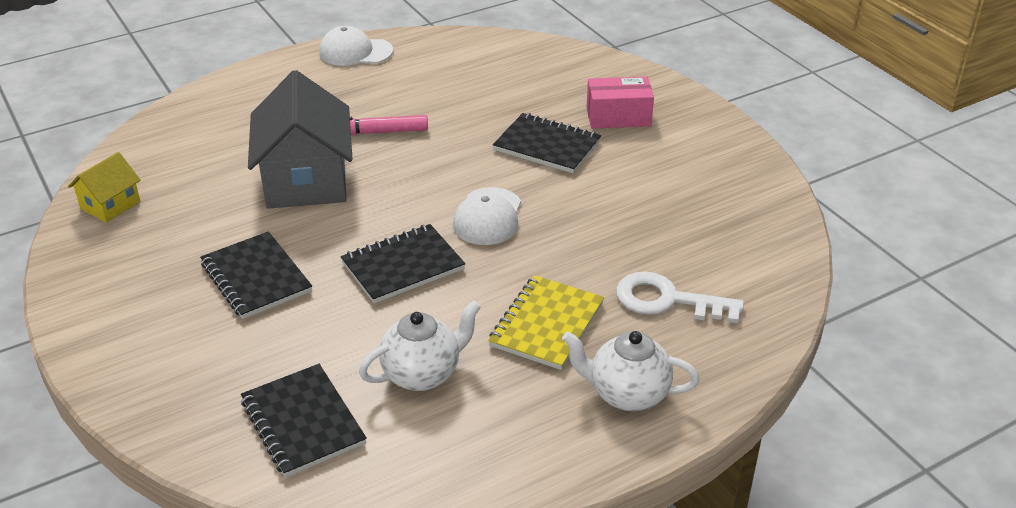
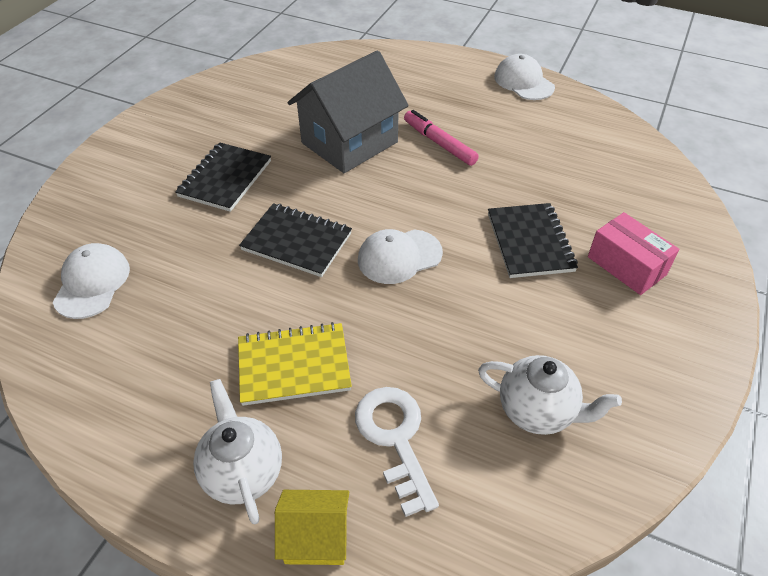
camera: 55 degrees right, 10 degrees up
(110, 205) = (246, 82): yellow house -> yellow house (316, 537)
(303, 422) = (92, 283): black notebook -> white cap
(422, 374) = (182, 319): white teapot -> white teapot (537, 411)

